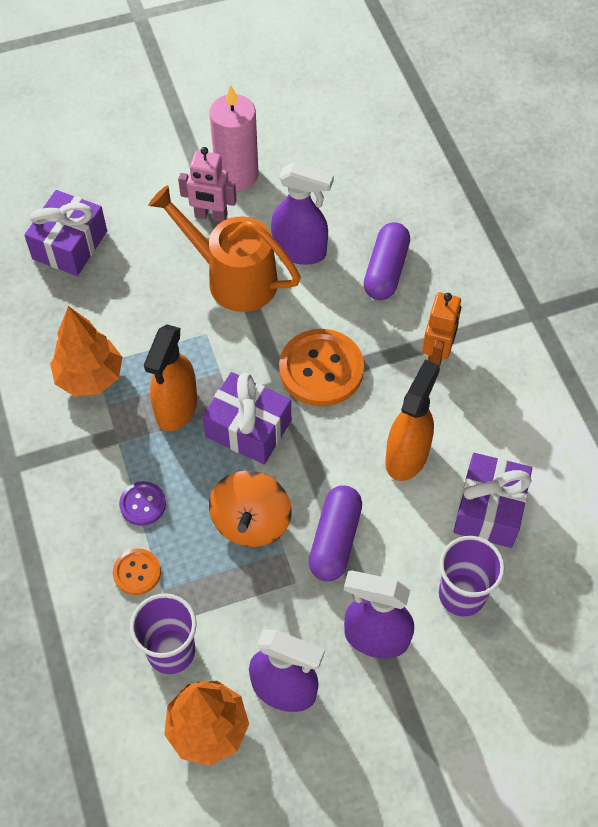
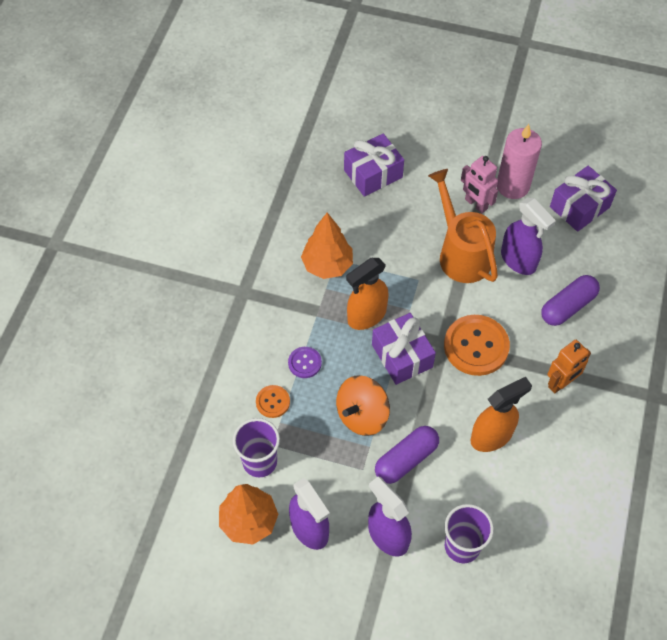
camera: 35 degrees right, 0 degrees up
(489, 509) = (521, 504): purple gift -> purple gift (579, 207)

